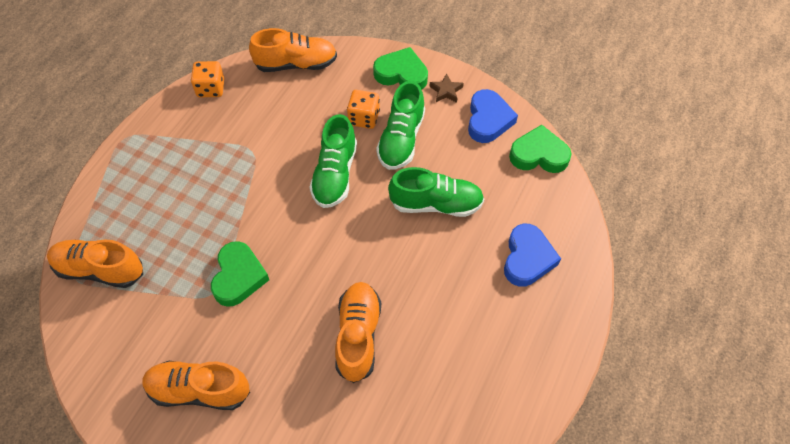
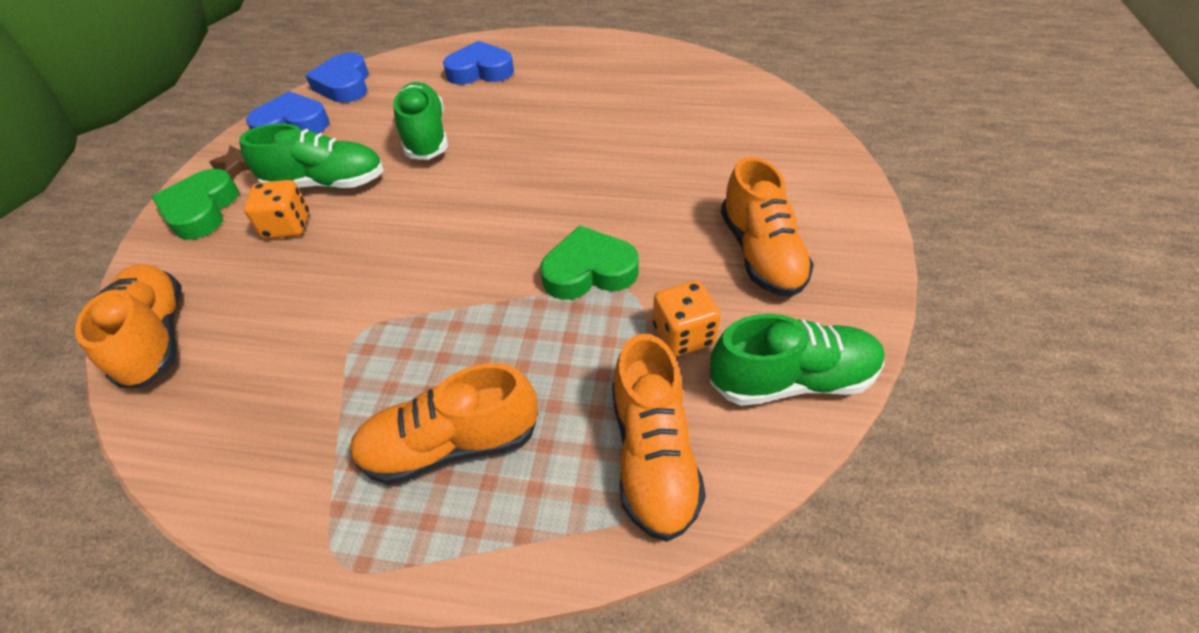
camera: 105 degrees left, 10 degrees down
(211, 88) = (203, 450): orange dice -> orange dice (683, 335)
(335, 174) = (394, 227): green shoe -> green shoe (791, 380)
(358, 336) = (618, 151): orange shoe -> orange shoe (451, 445)
(539, 155) = (344, 85): green heart -> blue heart

